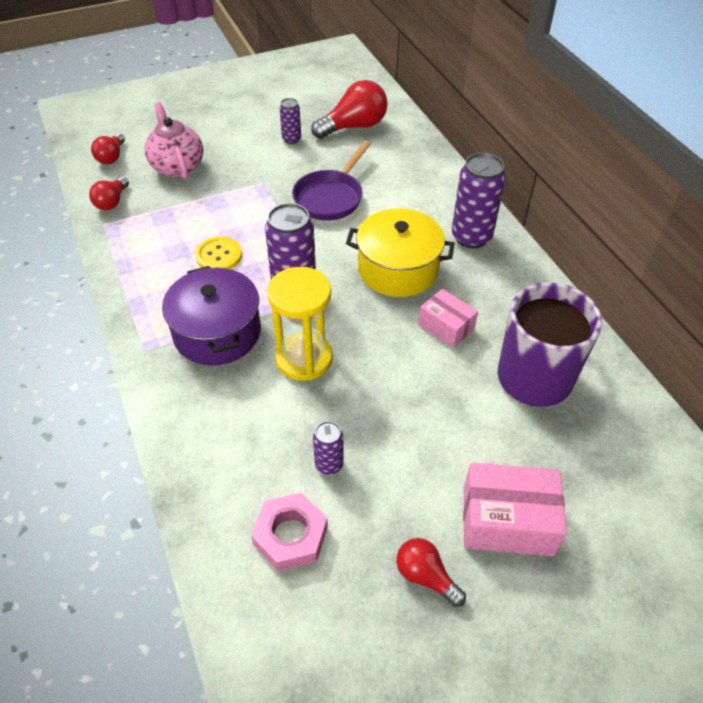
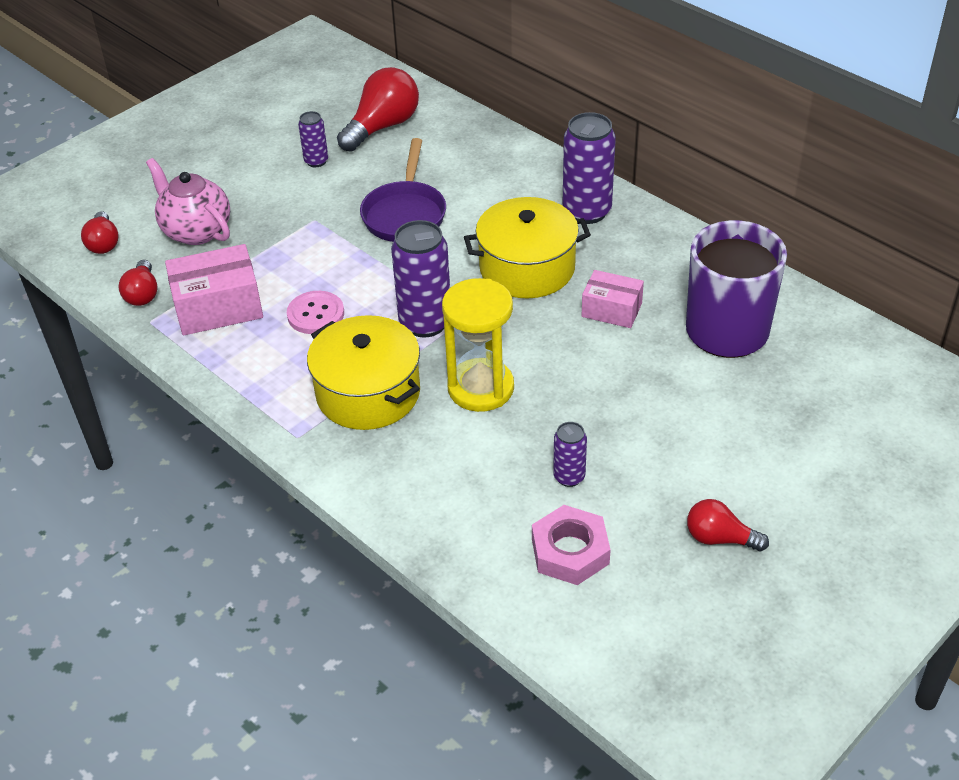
camera: 20 degrees left, 5 degrees down
(217, 333) = (368, 393): purple pot -> yellow pot
(219, 256) = (315, 314): yellow button -> pink button
(507, 521) = (769, 466): pink box -> pink box (218, 307)

